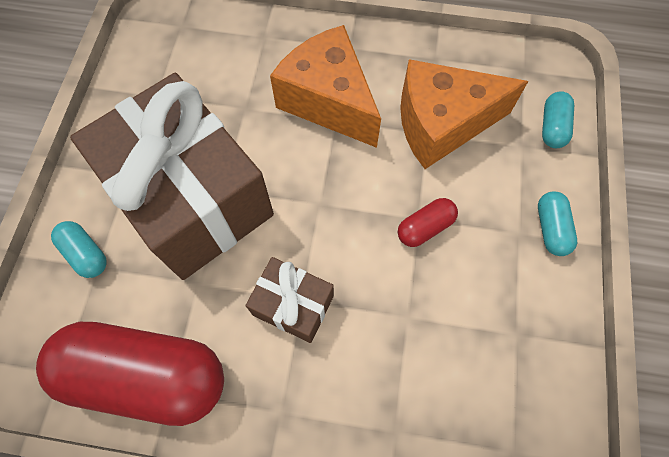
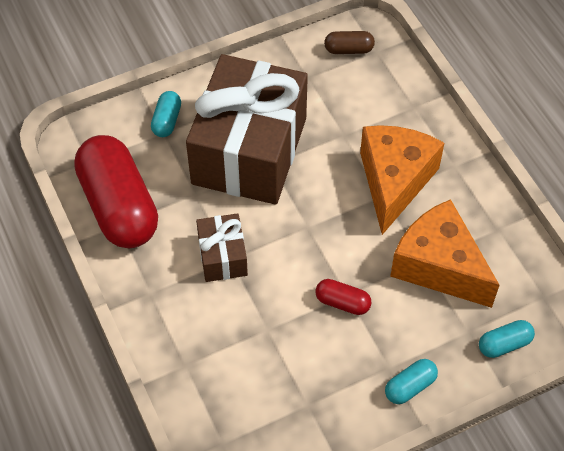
camera: 55 degrees right, 10 degrees down
(159, 44) = (348, 49): none -> brown capsule

